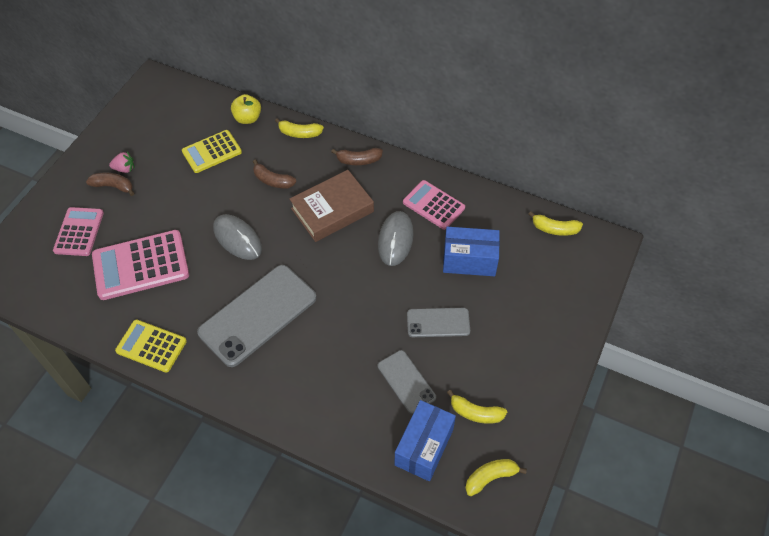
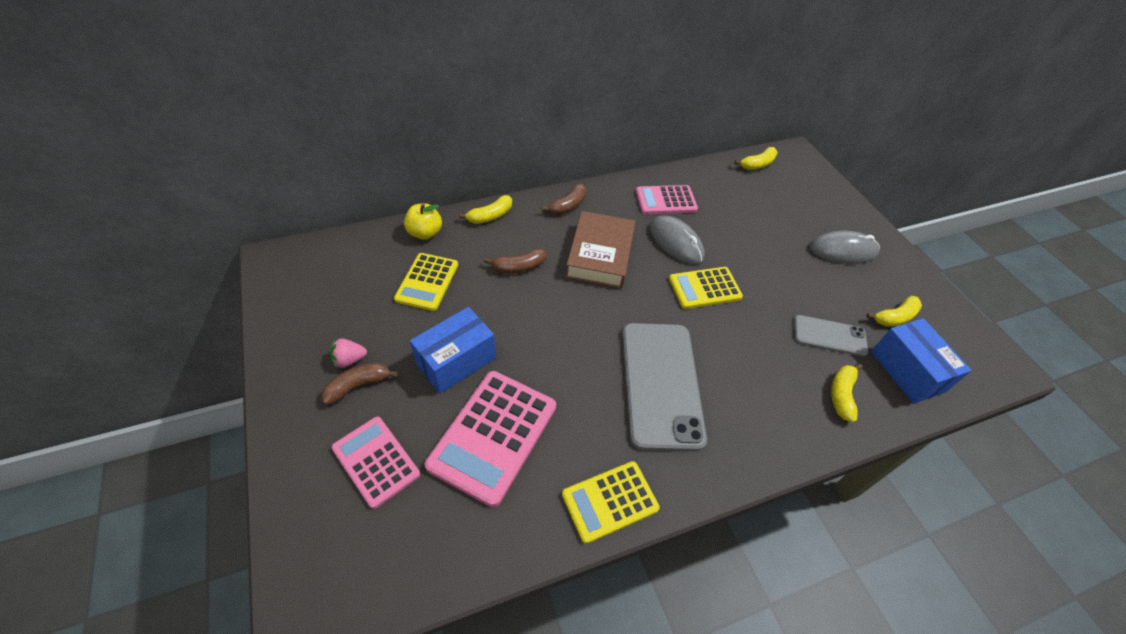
camera: 50 degrees left, 5 degrees down
(124, 169) = (349, 360): pink strawberry -> pink strawberry turned 150 degrees counterclockwise
(237, 239) = (554, 336): grey mouse -> grey mouse (843, 251)
(369, 284) = (704, 288): none -> yellow calculator
(438, 322) = (785, 277): grey phone -> none
(469, 260) = (741, 220): blue box -> blue box (456, 361)
(490, 477) = (965, 352): yellow banana -> yellow banana (841, 395)

